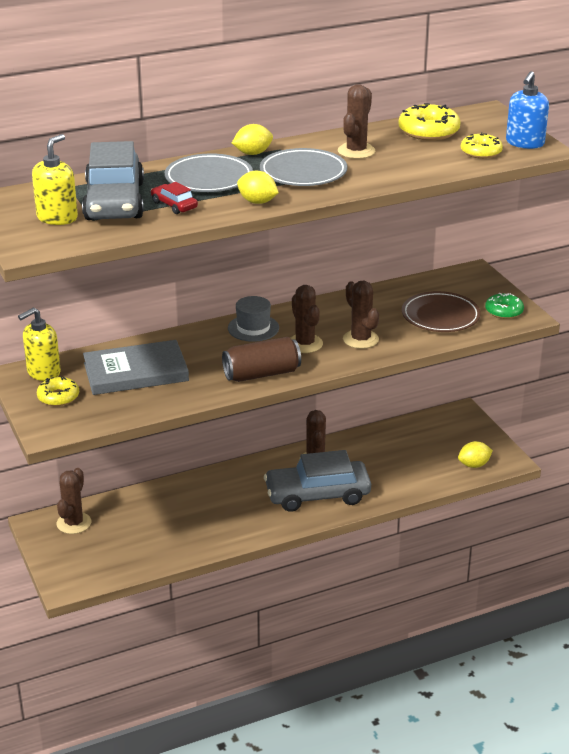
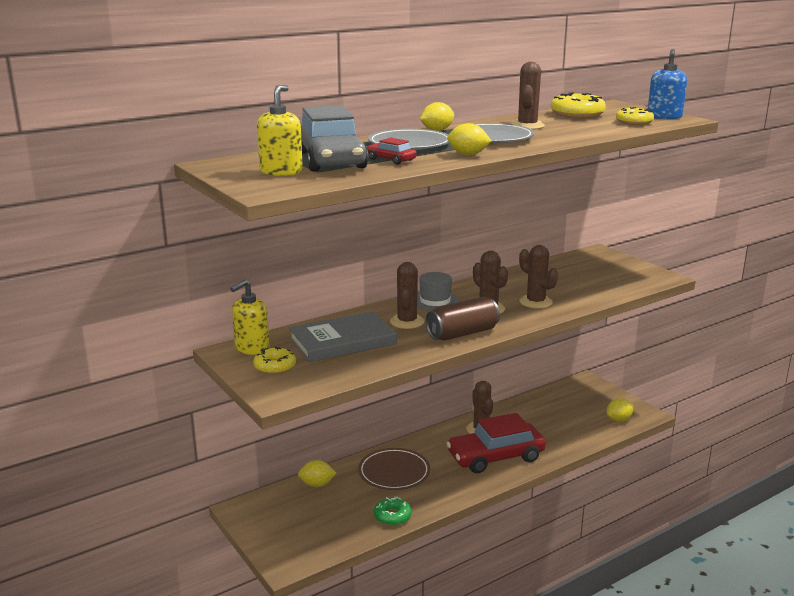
camera: 10 degrees left, 10 degrees down
(74, 523) = (276, 505): brown cactus -> brown cactus (407, 322)
(120, 505) = (317, 484): none -> yellow lemon
(317, 494) = (495, 457): grey car -> red car
(440, 316) = (593, 282): brown plate -> brown plate (394, 472)
(504, 311) = (643, 275): green donut -> green donut (392, 516)

